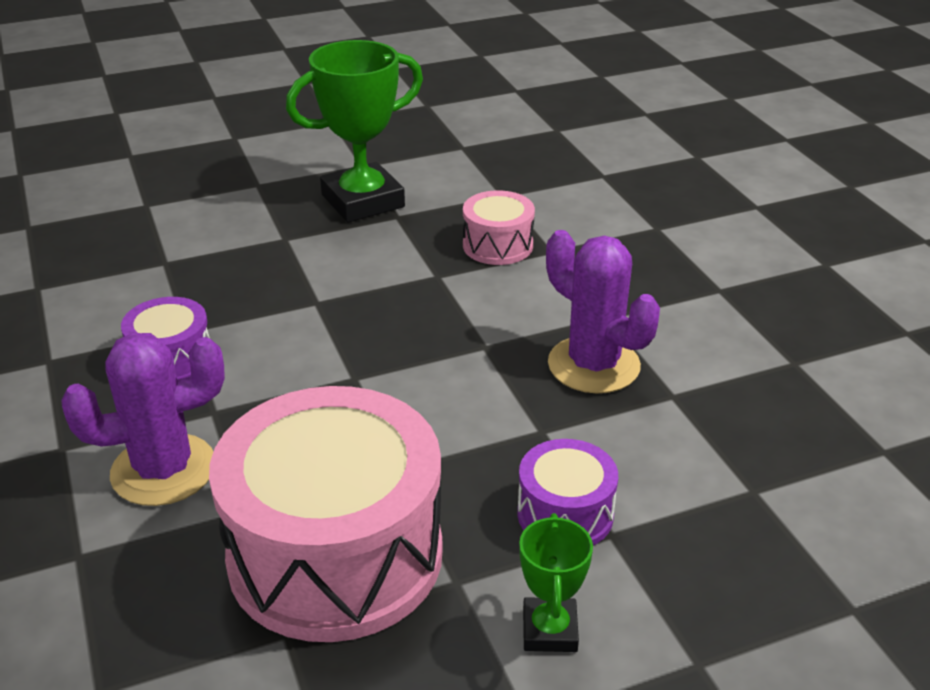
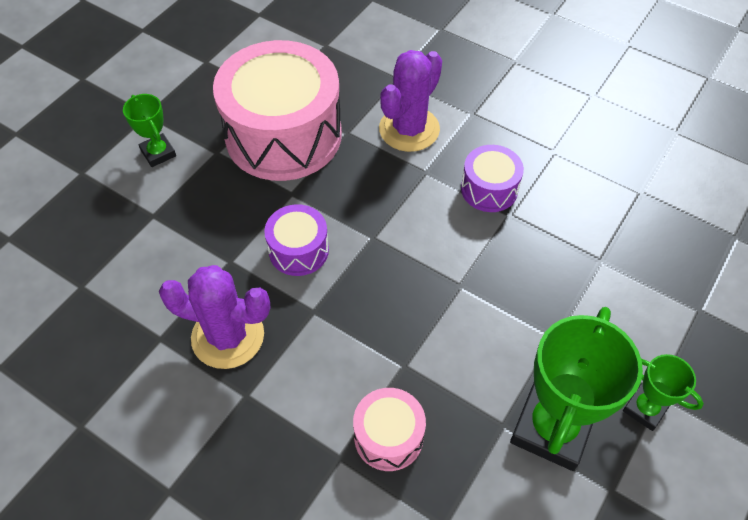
camera: 145 degrees right, 20 degrees up
(280, 183) = (645, 408): none -> green trophy
(565, 514) = (184, 214): purple drum -> purple drum (298, 250)

